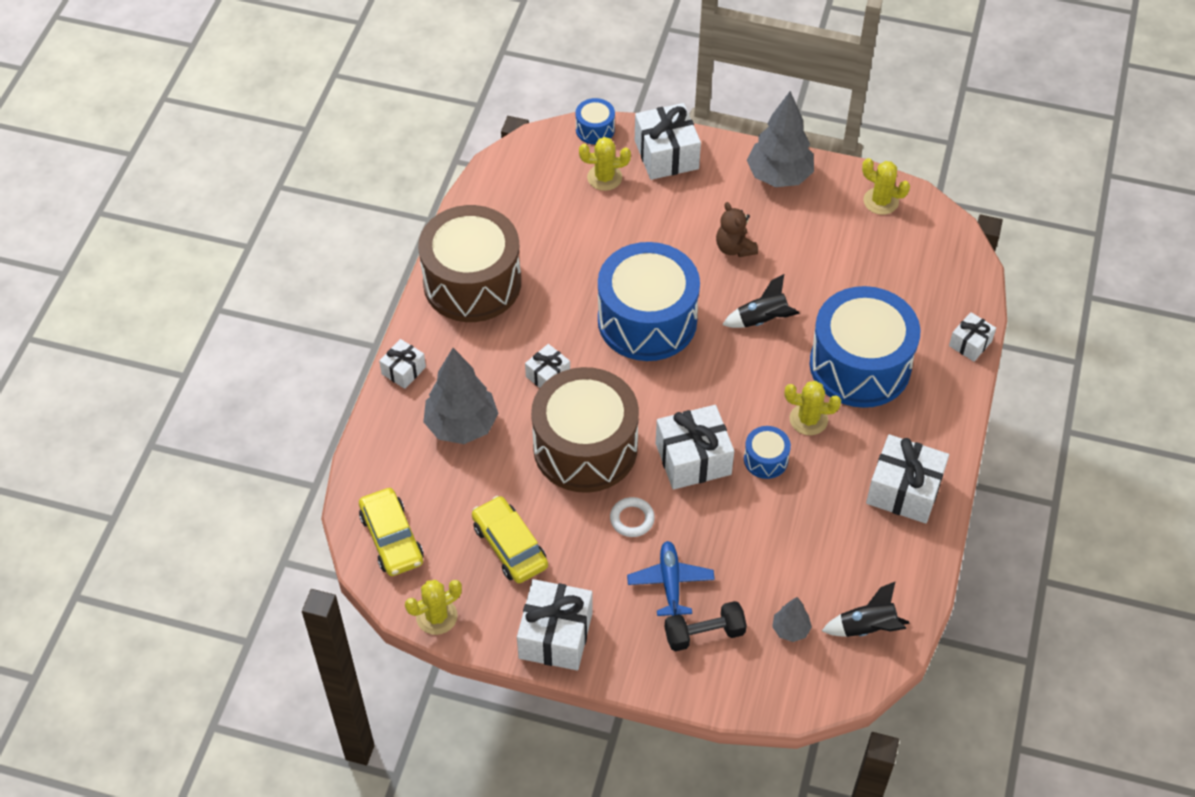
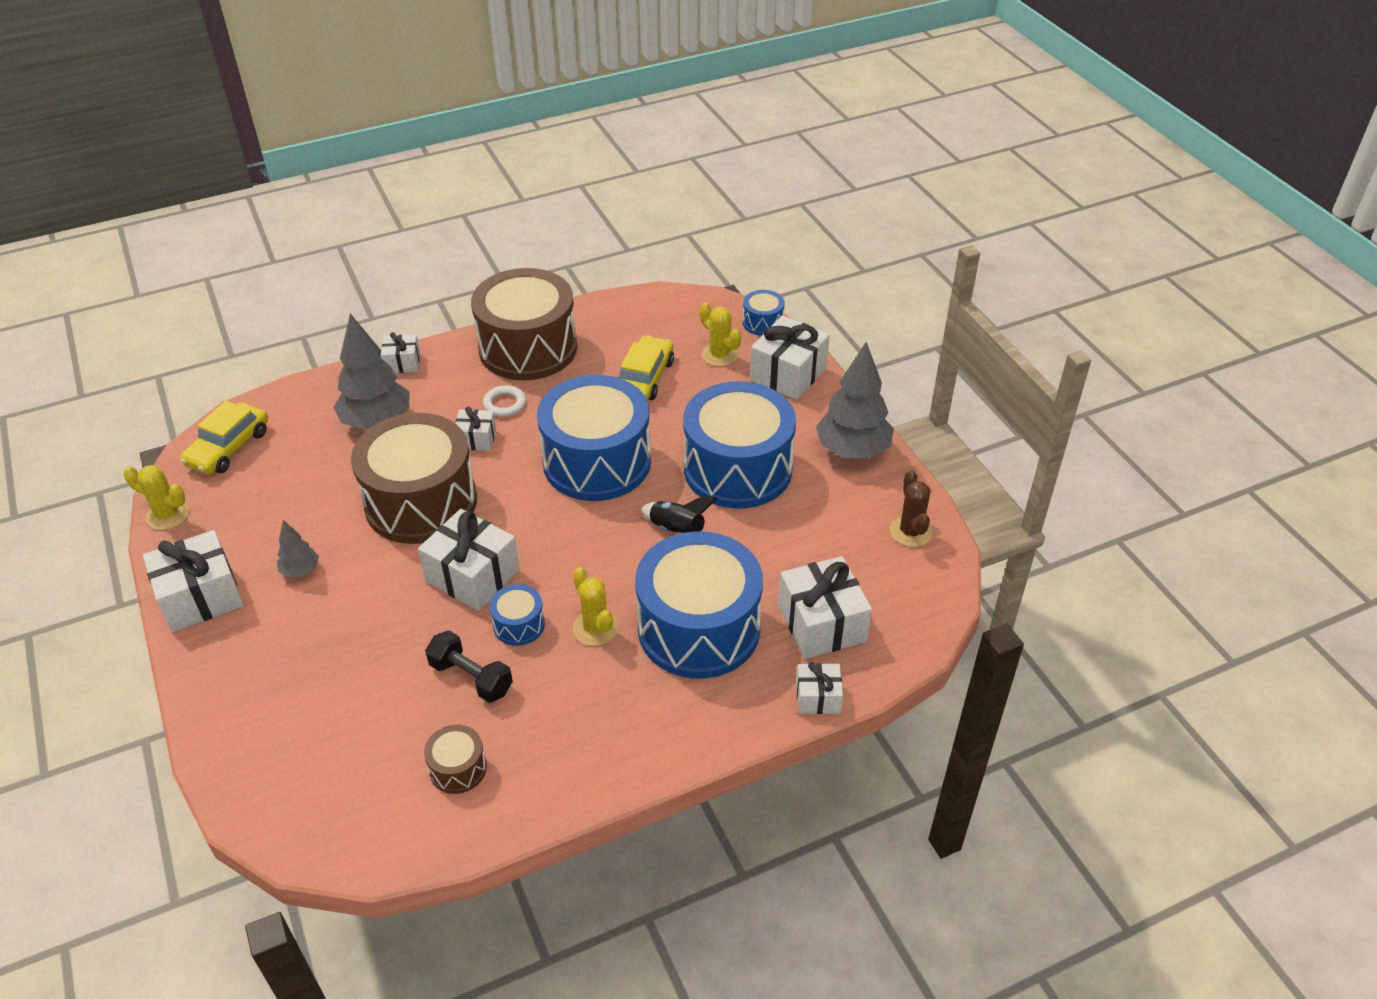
camera: 50 degrees right, 10 degrees down
(510, 546) = (275, 516): yellow car -> yellow car (644, 378)
(632, 519) = (369, 574): white ring -> white ring (505, 404)
(670, 583) = (318, 639): blue plane -> none
(704, 634) = (277, 696): black dumbbell -> black dumbbell (471, 677)
(734, 248) = (737, 469): brown teddy bear -> blue drum
(790, 630) = (331, 758): grey tree -> grey tree (300, 570)
(862, 563) = (458, 768): none -> brown drum
(866, 627) = (381, 818): black rocket -> none
(881, 201) = (910, 531): yellow cactus -> brown cactus
(904, 490) = (579, 750): white gift -> white gift (821, 623)

